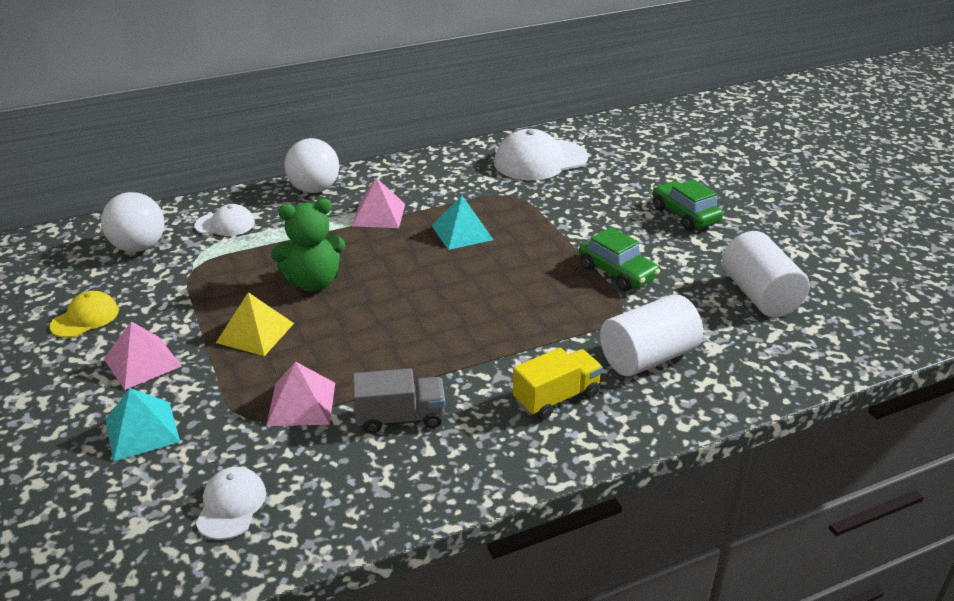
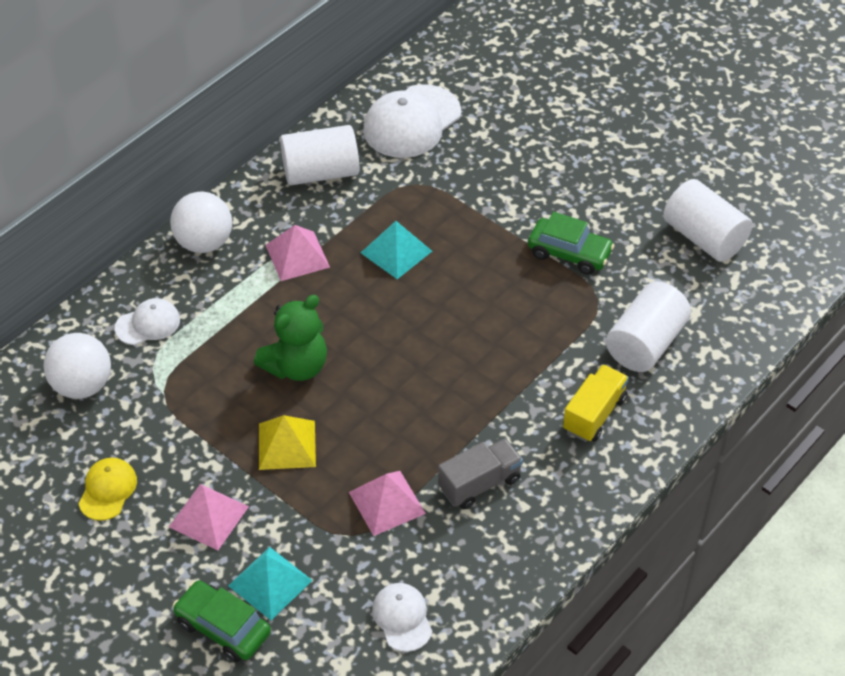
camera: 25 degrees left, 15 degrees up
(441, 172) = (321, 173): none -> white cylinder
(685, 215) = (593, 155): green car -> green car (223, 628)

